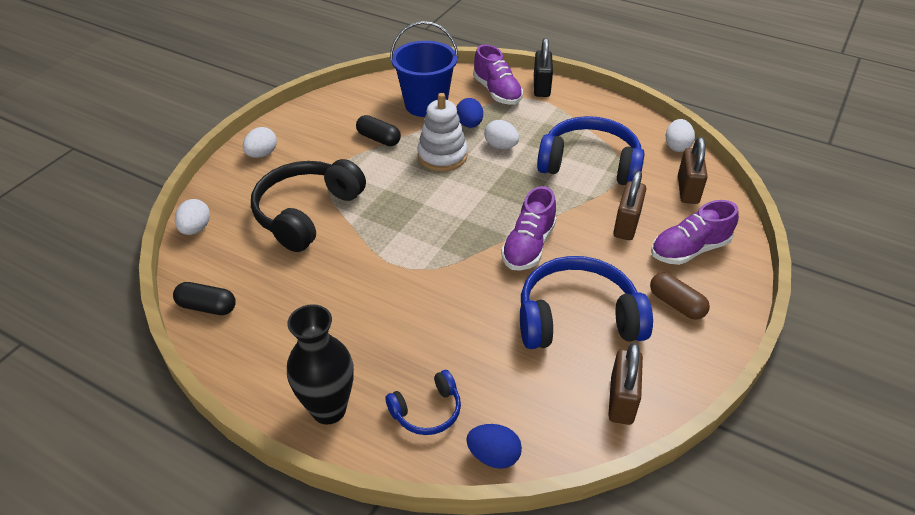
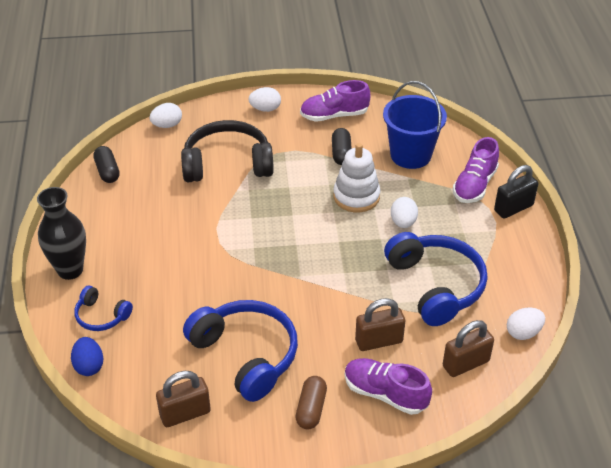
camera: 55 degrees right, 0 degrees up
(469, 124) = (412, 191): blue egg -> none
(528, 246) = (298, 293): purple shoe -> purple shoe (334, 115)

